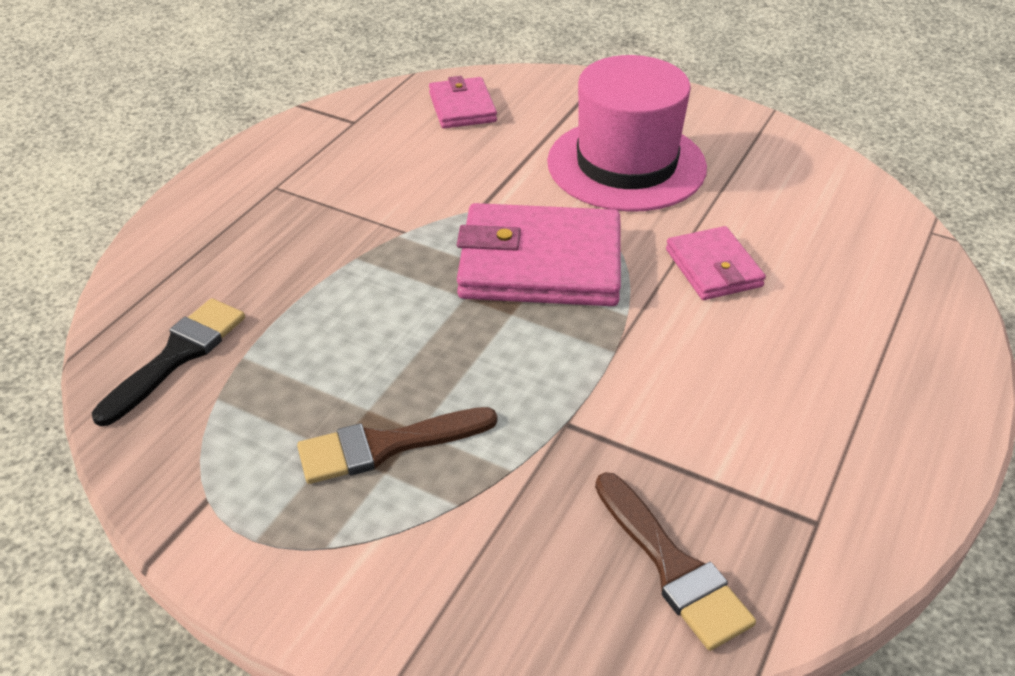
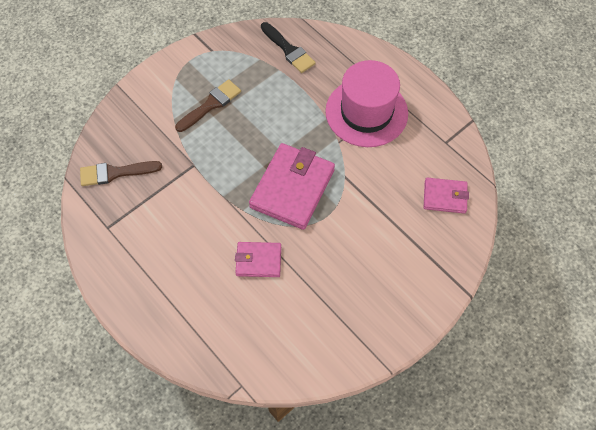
camera: 110 degrees right, 20 degrees up
(386, 446) = (211, 105): brown brush -> brown brush turned 45 degrees clockwise
(626, 164) = (359, 258): pink hat -> pink hat (366, 112)

